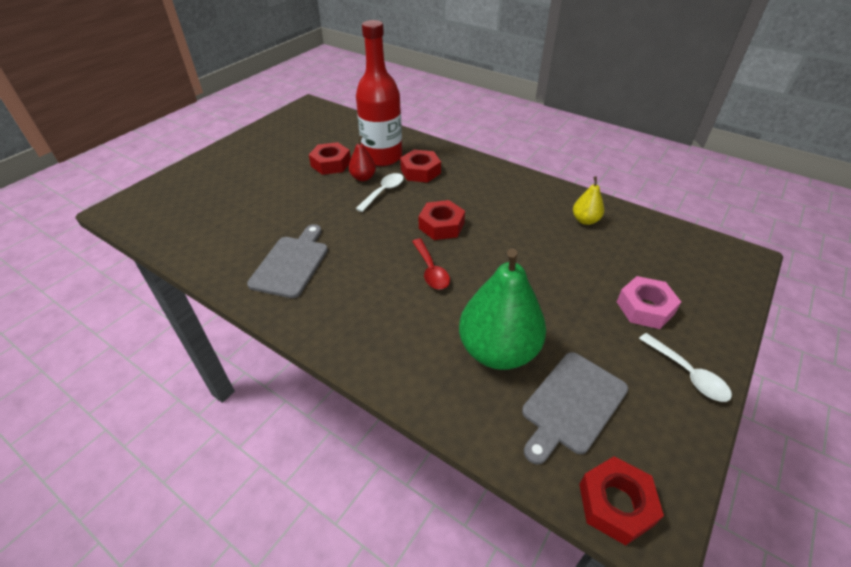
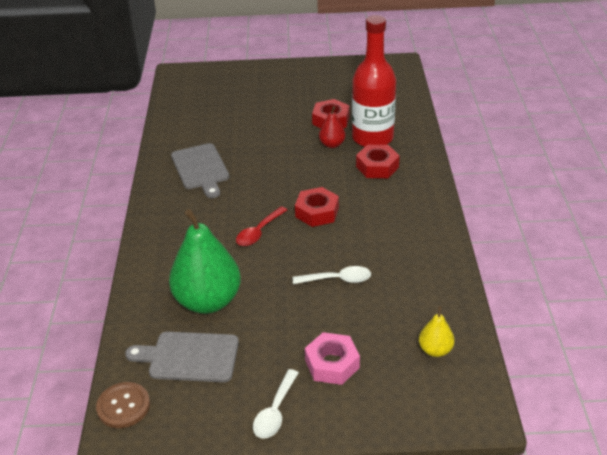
camera: 55 degrees right, 5 degrees down
(291, 263) = (201, 169): grey cutting board -> grey cutting board turned 90 degrees clockwise
(383, 192) = (326, 163): white spoon -> white spoon (337, 279)
(585, 220) = (418, 287): yellow pear -> yellow pear (435, 350)
(616, 504) = (123, 406): red nut -> brown button

